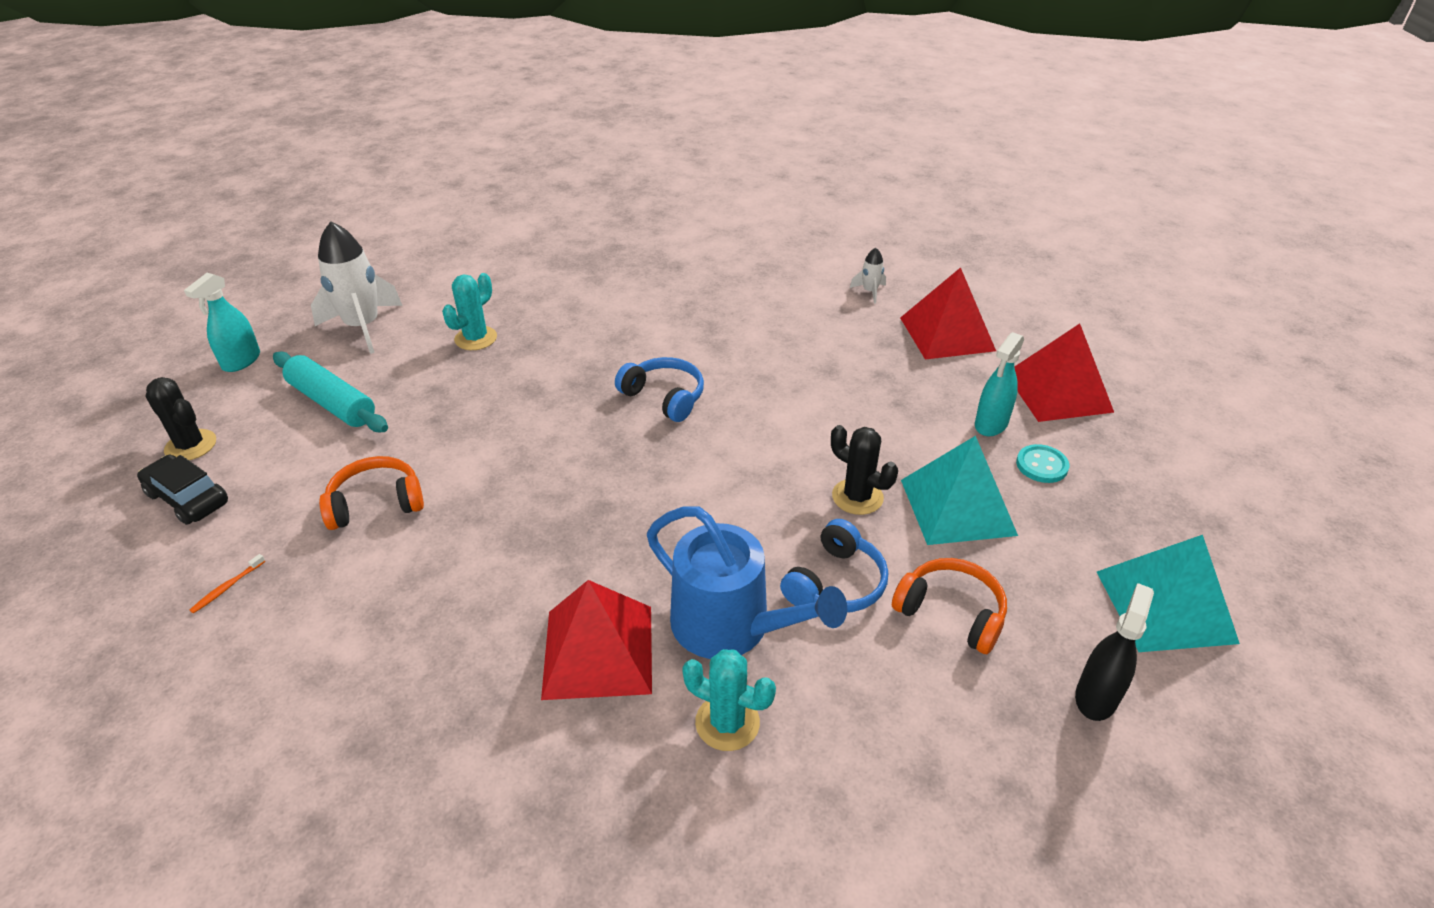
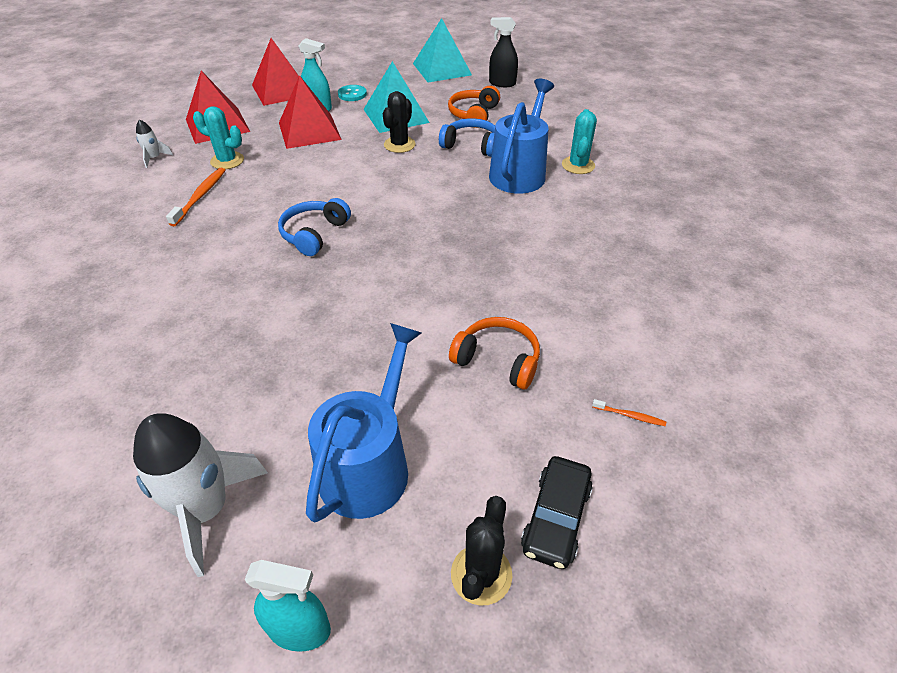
camera: 105 degrees left, 5 degrees up
(332, 403) = (369, 465): turquoise rolling pin -> blue watering can
(376, 504) = (497, 360): orange headphones -> orange headphones turned 150 degrees clockwise
(476, 338) = (231, 383): turquoise cactus -> turquoise cactus (227, 161)
(598, 651) = (564, 212): red pyramid -> red pyramid (309, 131)
(775, 322) = (200, 196): none -> orange toothbrush

